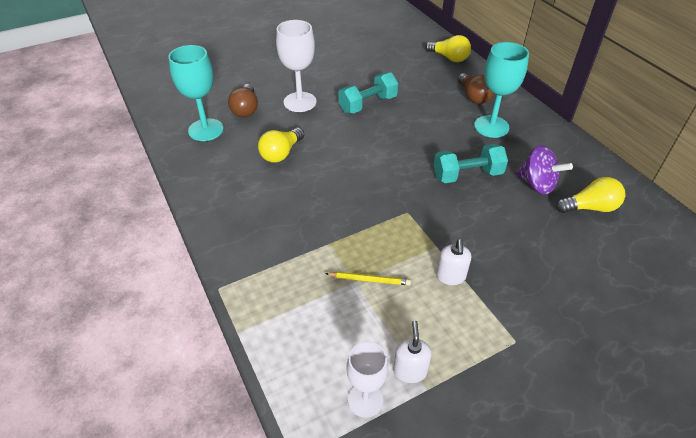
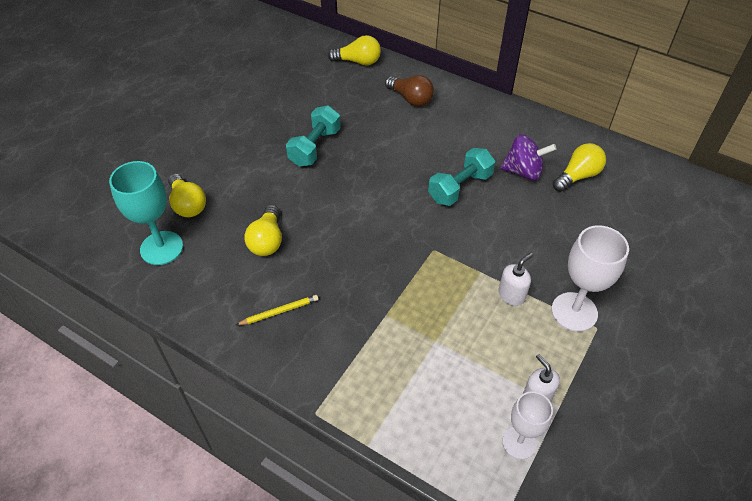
camera: 30 degrees left, 5 degrees up
(246, 109) = (188, 204): brown light bulb -> yellow light bulb
(300, 102) = (241, 172): white goblet -> white goblet (574, 312)
(369, 280) = (447, 333): yellow pencil -> yellow pencil (279, 312)
(450, 276) = (511, 295): white soap dispenser -> white soap dispenser turned 105 degrees counterclockwise
(491, 126) = (448, 126): turquoise goblet -> none

